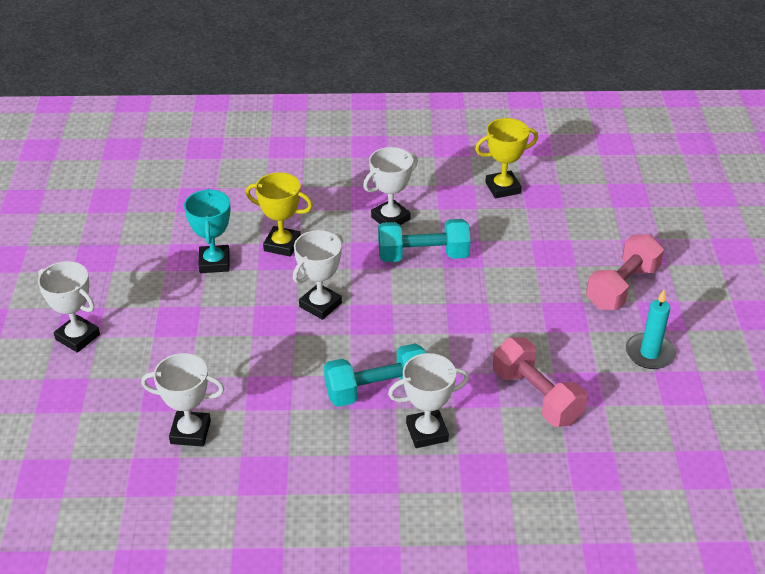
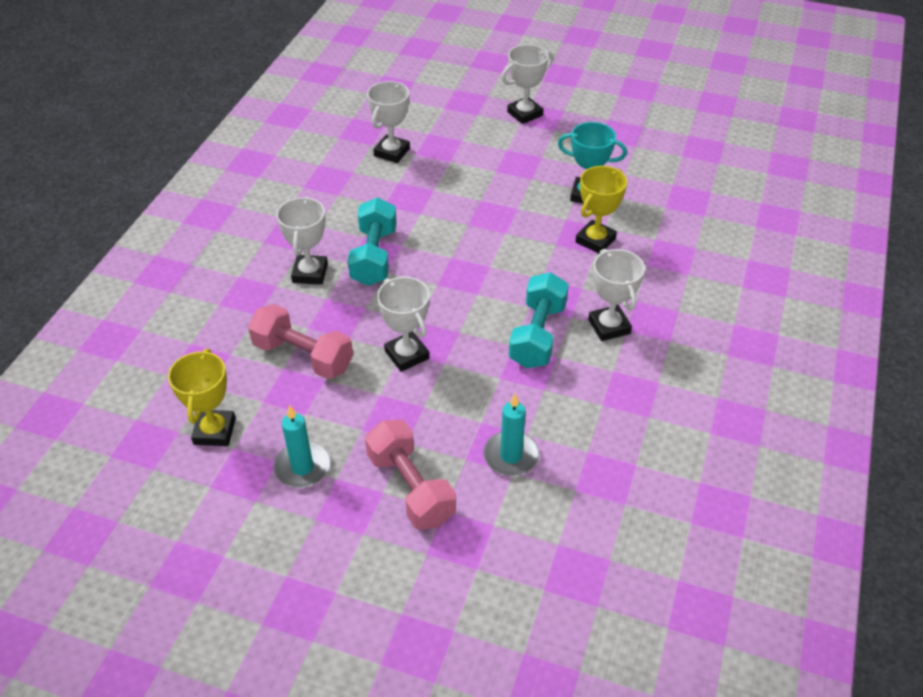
camera: 110 degrees right, 5 degrees up
(320, 305) = (498, 247): white trophy -> white trophy (406, 355)
(502, 188) = (633, 442): yellow trophy -> yellow trophy (215, 431)
(536, 396) = (303, 356): pink dumbbell -> pink dumbbell turned 45 degrees clockwise
(557, 243) = (511, 456): none -> turquoise candle

